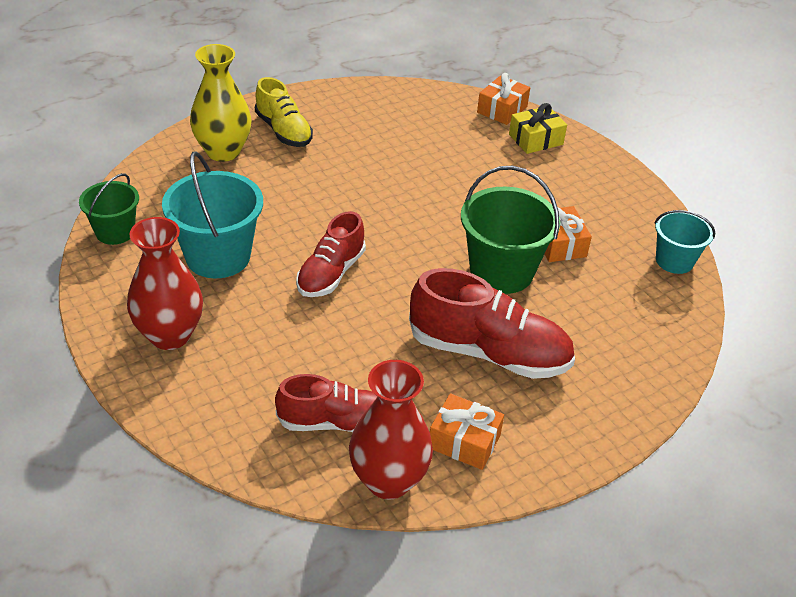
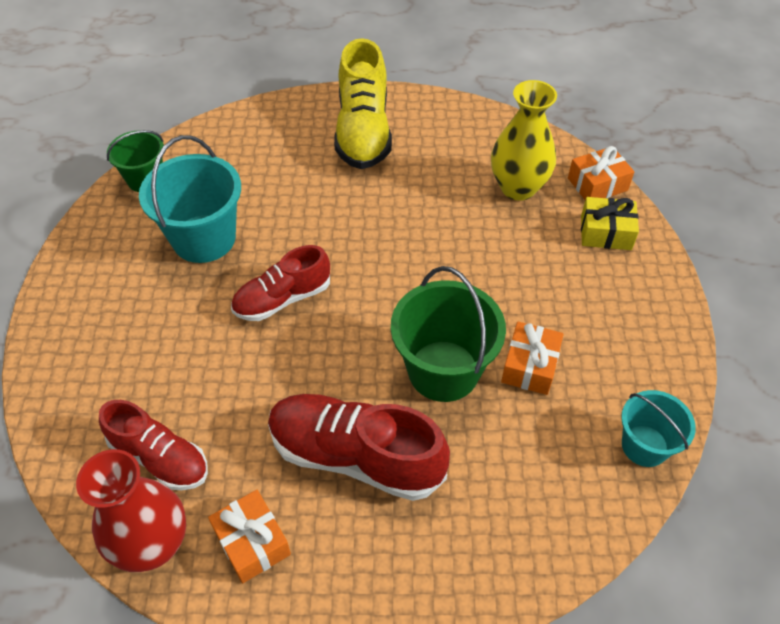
camera: 35 degrees right, 10 degrees up
(170, 335) = (104, 299): red vase -> none
(223, 151) = (294, 133): yellow vase -> yellow vase (518, 188)
(283, 131) = (363, 131): yellow shoe -> yellow shoe, size x1.54
(489, 352) = (356, 456): red shoe -> red shoe turned 150 degrees clockwise

